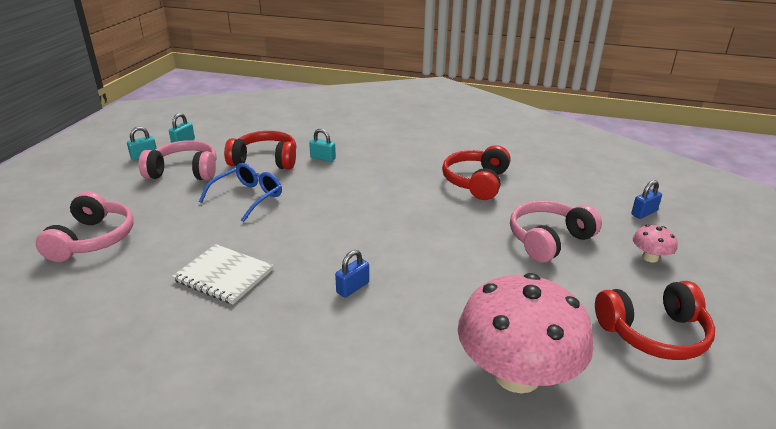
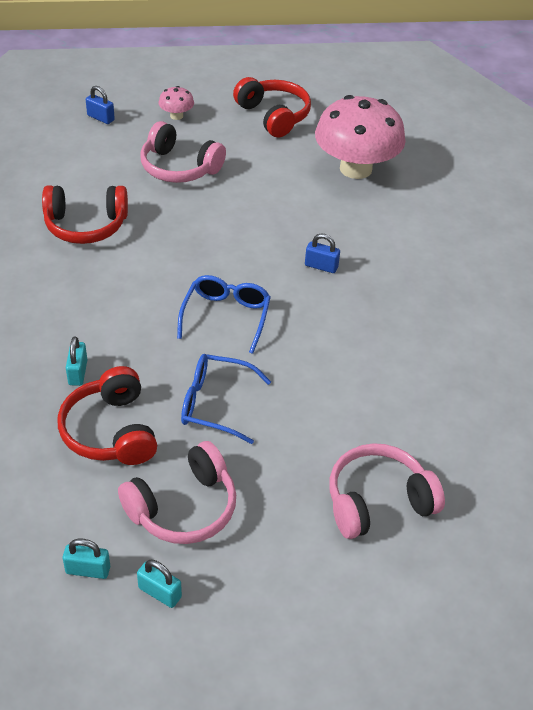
camera: 115 degrees left, 15 degrees up
(184, 172) = (183, 507): pink headphones -> pink headphones turned 105 degrees counterclockwise
(224, 275) = (360, 356): white notebook -> none
(328, 220) = (226, 316): none -> blue glasses

